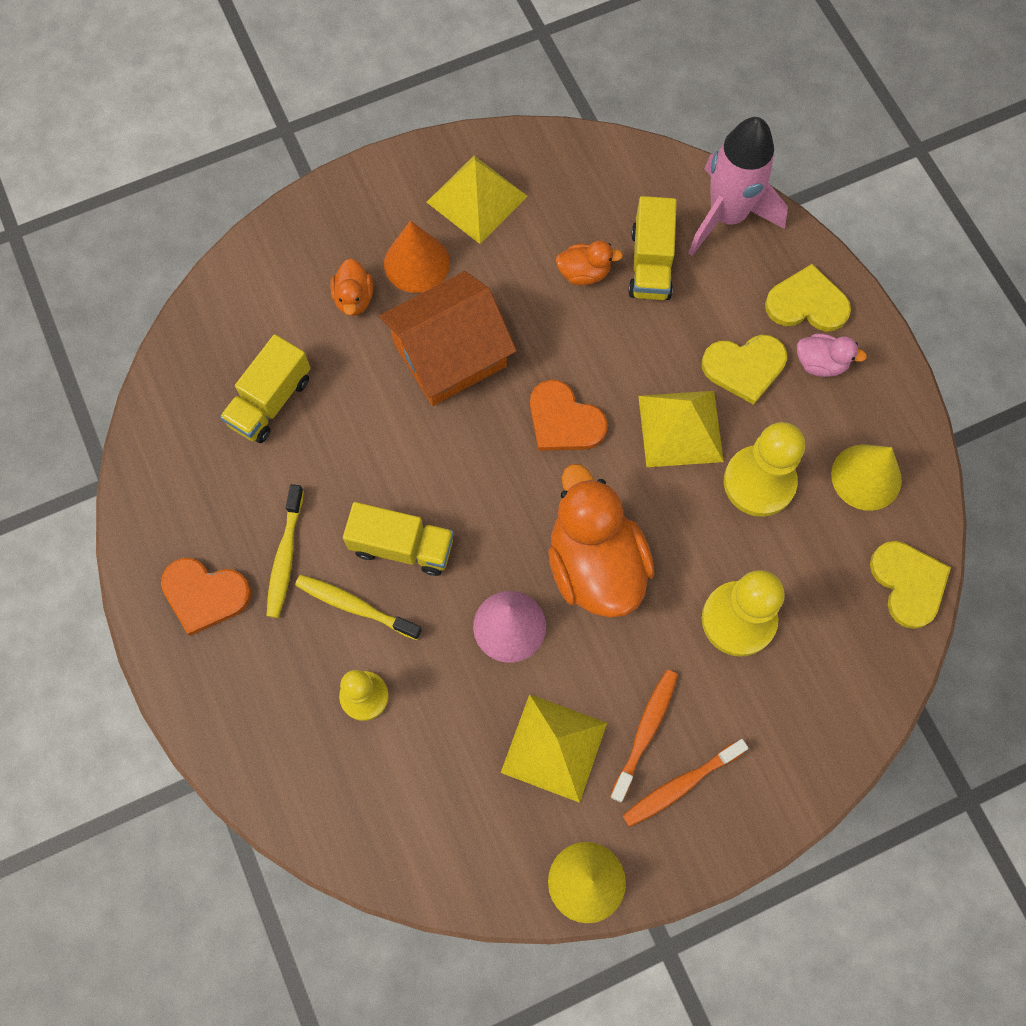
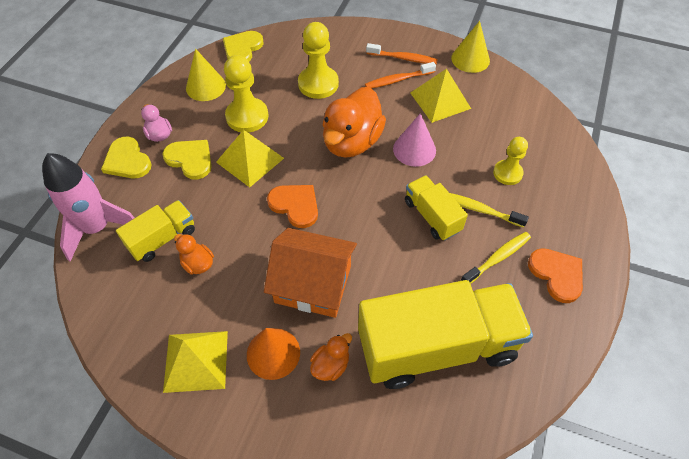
camera: 135 degrees left, 15 degrees down
(270, 401) = (436, 347): yellow truck -> yellow truck, size x2.03
(355, 606) = (480, 210): yellow toothbrush -> yellow toothbrush turned 135 degrees clockwise
(564, 420) = (295, 205): orange heart -> orange heart turned 45 degrees counterclockwise

